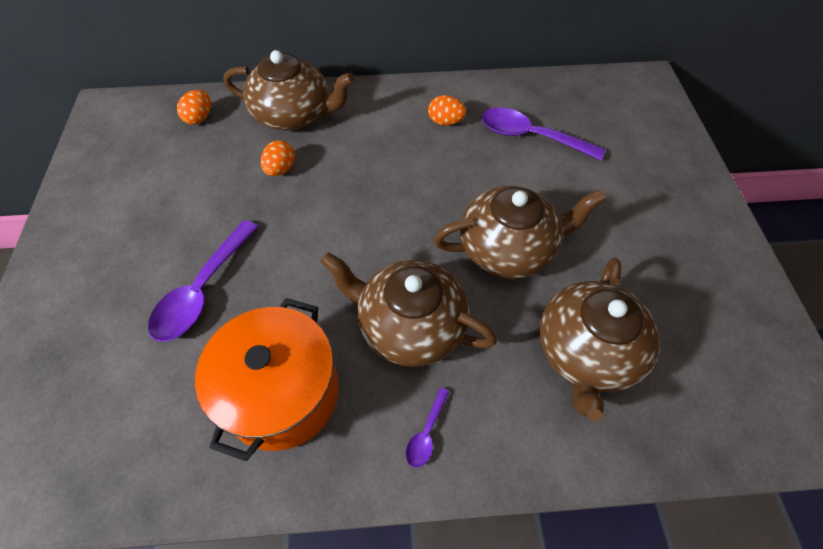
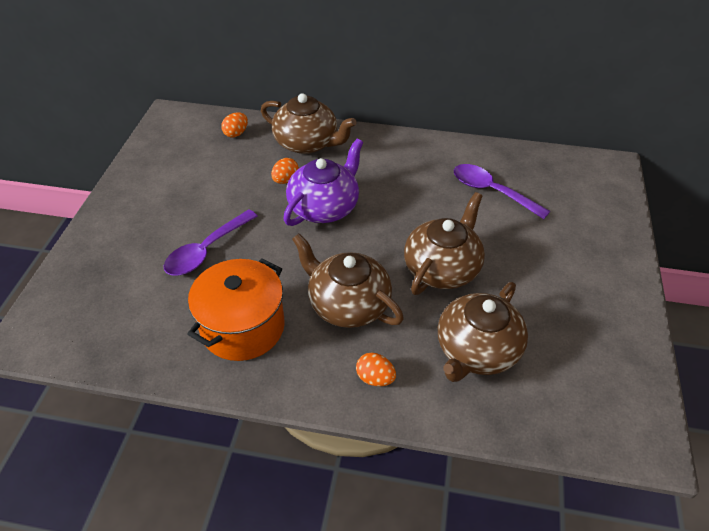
camera: 15 degrees right, 10 degrees down
(340, 196) = (324, 207): none -> purple teapot
(426, 433) = (336, 375): purple spoon -> none
(445, 122) = (425, 168): orange egg -> orange egg (375, 378)
(508, 248) = (442, 268): brown teapot -> brown teapot turned 60 degrees counterclockwise

